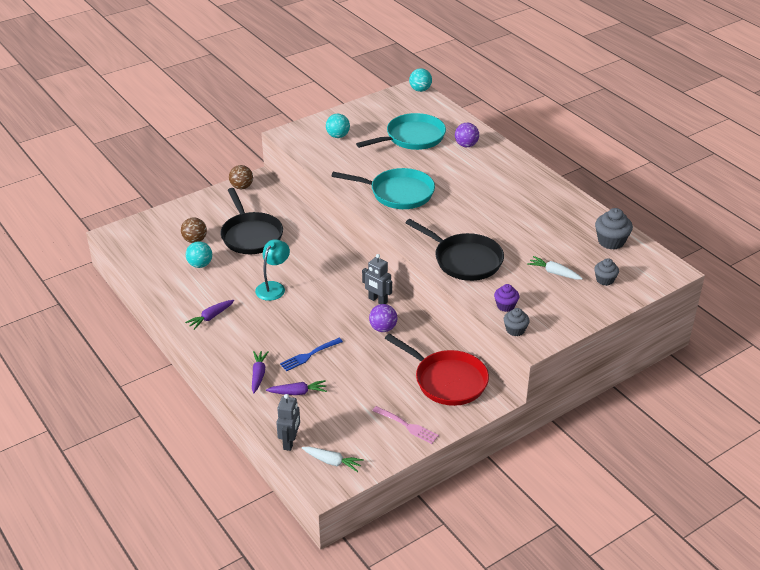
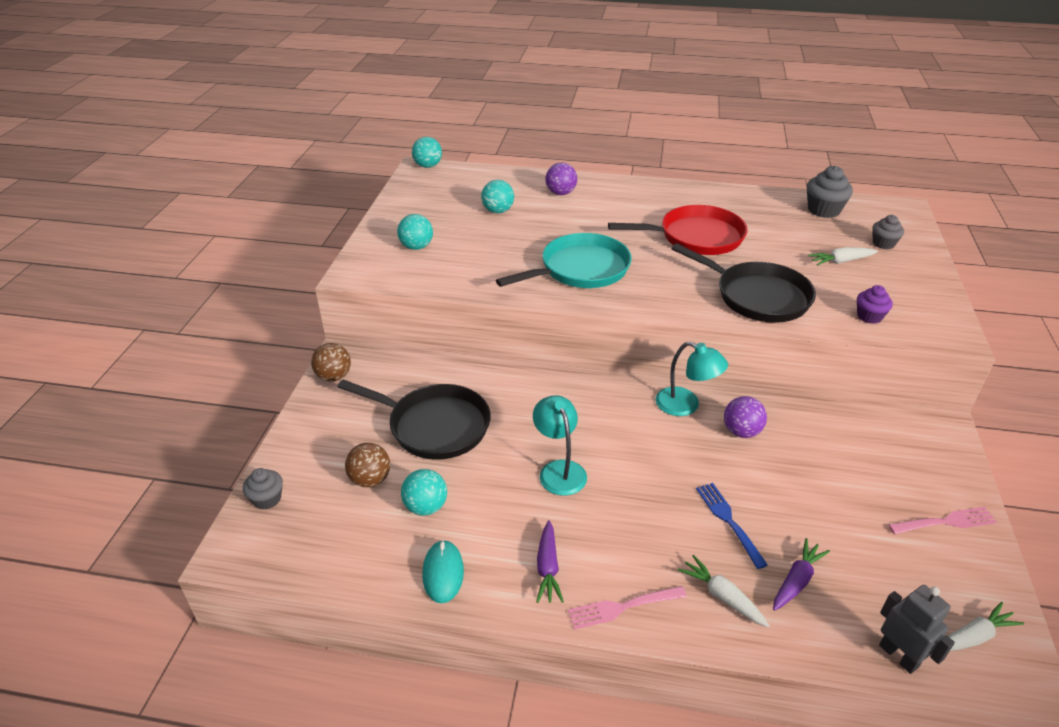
camera: 45 degrees left, 0 degrees up
(171, 292) = (443, 573): none -> turquoise mouse
(216, 349) = (623, 607): none -> pink fork
(258, 374) = (722, 596): purple carrot -> white carrot
(309, 355) = (729, 521): blue fork -> blue fork turned 150 degrees clockwise
(377, 300) = (686, 405): grey robot -> turquoise lamp
(412, 137) = (498, 211): turquoise pan -> turquoise ball
(447, 380) = (884, 441): red pan -> red pan (696, 237)
(464, 260) = (757, 296): black pan -> black pan turned 45 degrees clockwise
(515, 330) = (920, 334): grey cupcake -> grey cupcake (267, 499)

